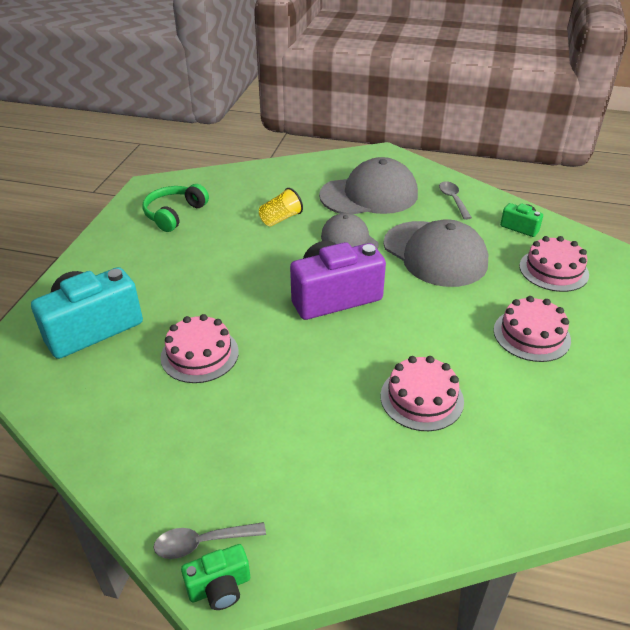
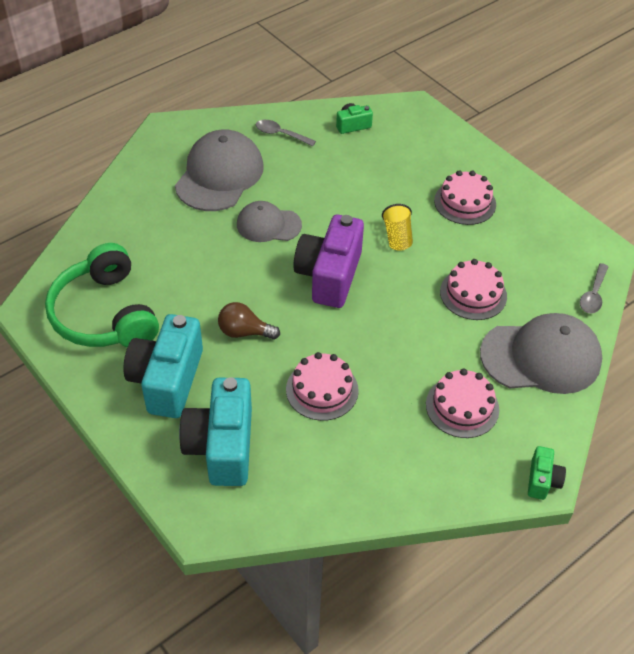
camera: 55 degrees left, 10 degrees up
(137, 270) = (167, 380): none -> turquoise camera
(174, 214) = (105, 314): green headphones -> green headphones, size x1.60
(202, 542) = (503, 473): grey spoon -> grey spoon (593, 294)
(222, 282) = (244, 332): none -> brown light bulb
(280, 219) = (193, 248): yellow cup -> yellow cup (397, 237)
(435, 254) = (336, 189): grey cap -> grey cap (541, 357)
(553, 270) = (414, 145): pink cake -> pink cake (462, 406)

